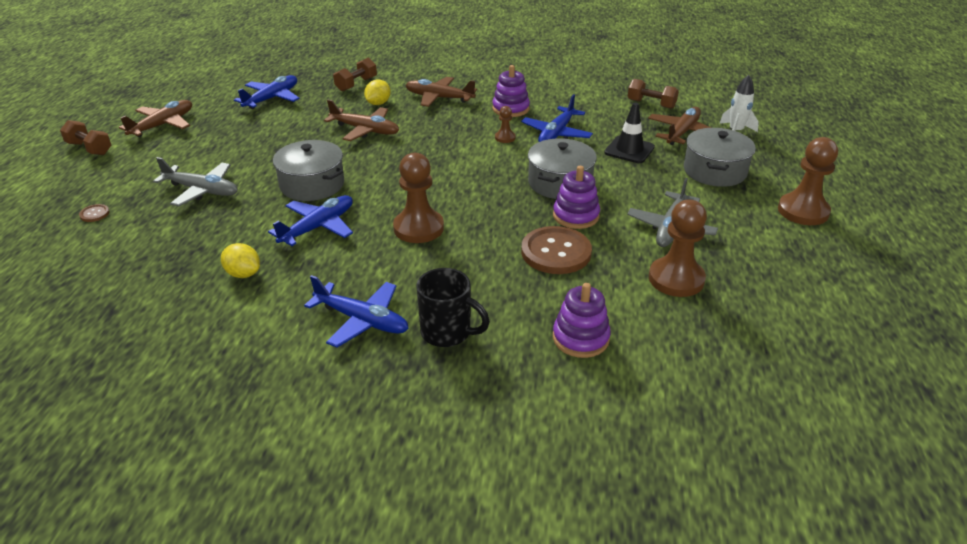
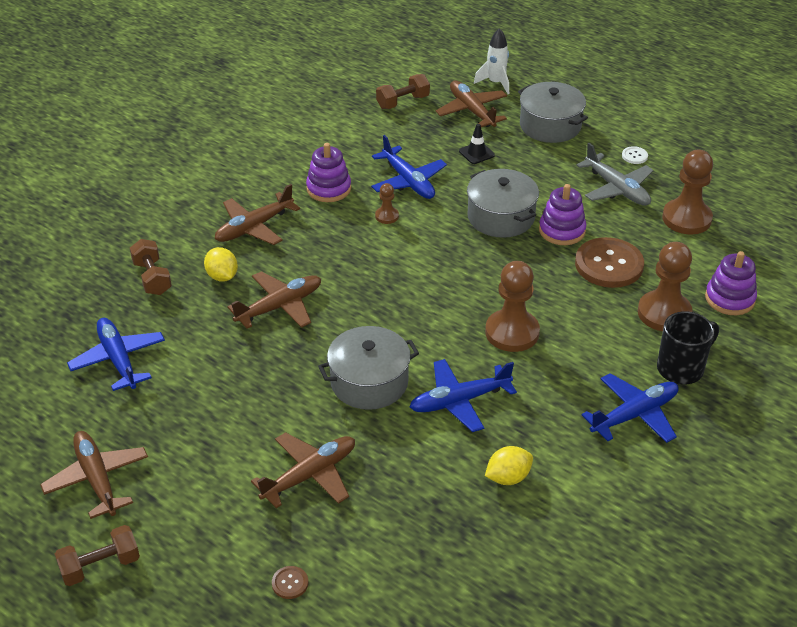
camera: 60 degrees left, 5 degrees up
(202, 190) = (310, 475): grey plane -> brown plane
(318, 227) = (459, 401): blue plane -> blue plane turned 90 degrees counterclockwise
(629, 150) = (476, 153): black traffic cone -> black traffic cone, size x0.65
(733, 224) = (634, 156): none -> white button
(803, 211) = (641, 114): brown pawn -> brown pawn (664, 313)

